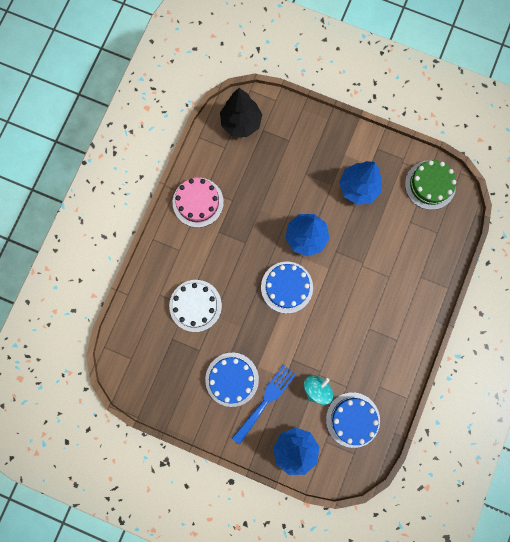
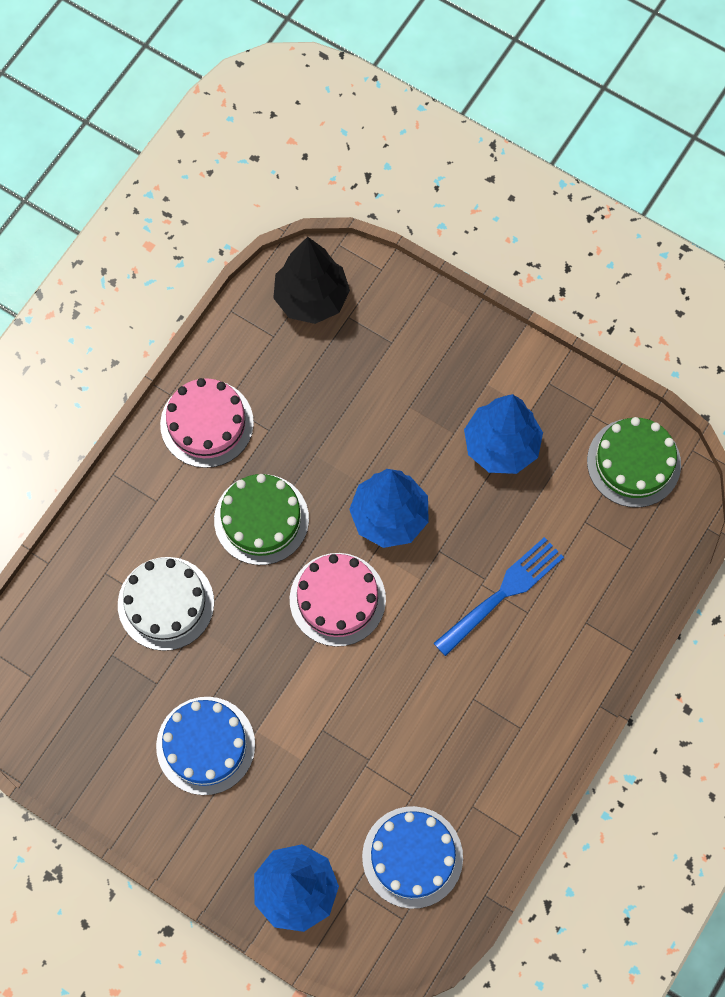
camera: 10 degrees right, 10 degrees down
(237, 250) = (261, 519): none -> green cake
(265, 401) = (259, 796): blue fork -> blue fork (503, 593)
(287, 287) = (337, 599): blue cake -> pink cake
(317, 389) = (357, 790): turquoise spinning top -> none

